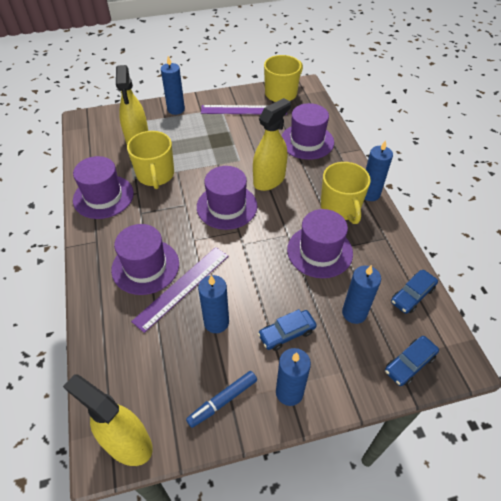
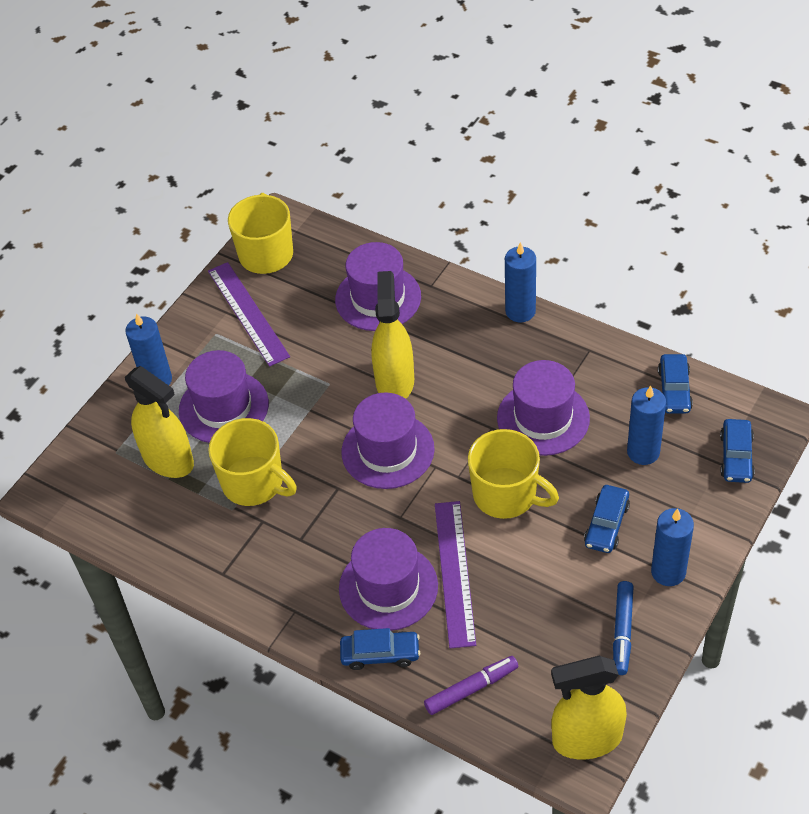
camera: 40 degrees left, 0 degrees up
(100, 294) = (380, 654): none -> blue car
(103, 196) = (228, 559): purple hat -> purple hat (223, 407)
(113, 352) = (471, 689): none -> purple marker
(216, 322) = (531, 573): blue candle -> none
(244, 110) = (248, 313): purple ruler -> purple ruler turned 75 degrees counterclockwise
(340, 207) = (508, 352): yellow mug -> yellow mug (506, 495)

